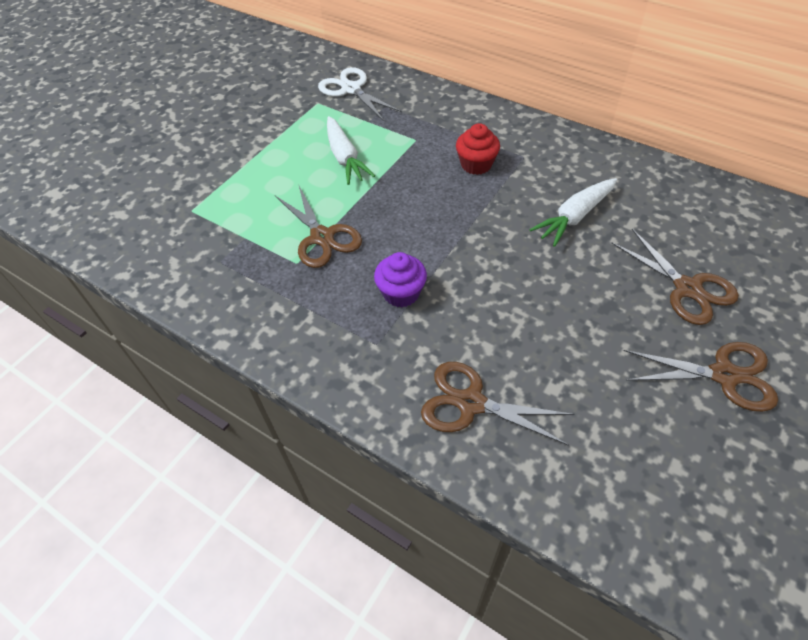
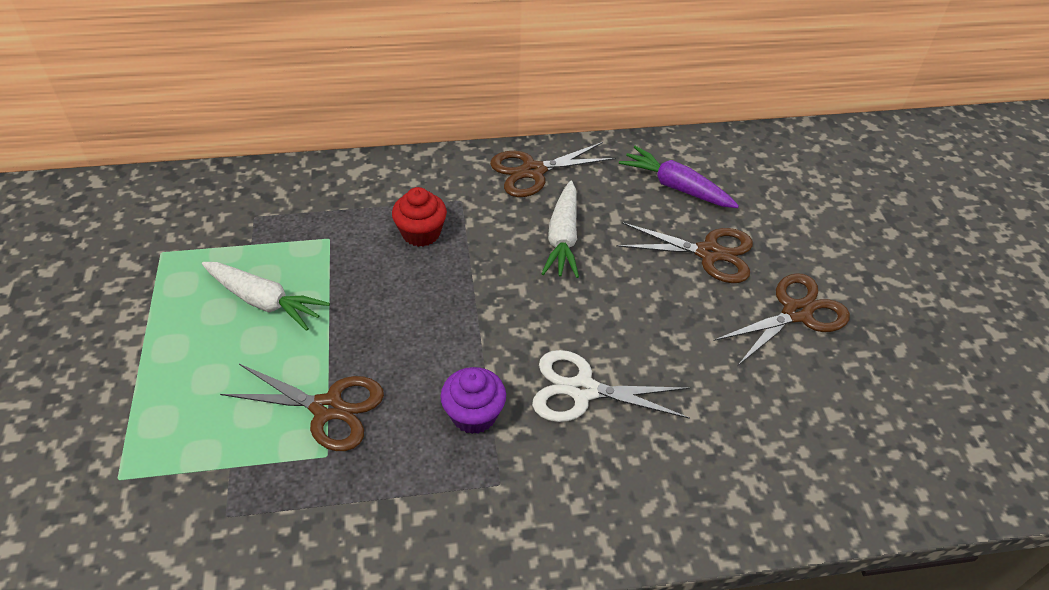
camera: 45 degrees left, 5 degrees down
(351, 89) = (190, 215): white scissors -> white scissors (582, 390)
(471, 403) = (639, 477): brown scissors -> brown scissors (533, 171)
(708, 227) = (676, 187): none -> purple carrot

